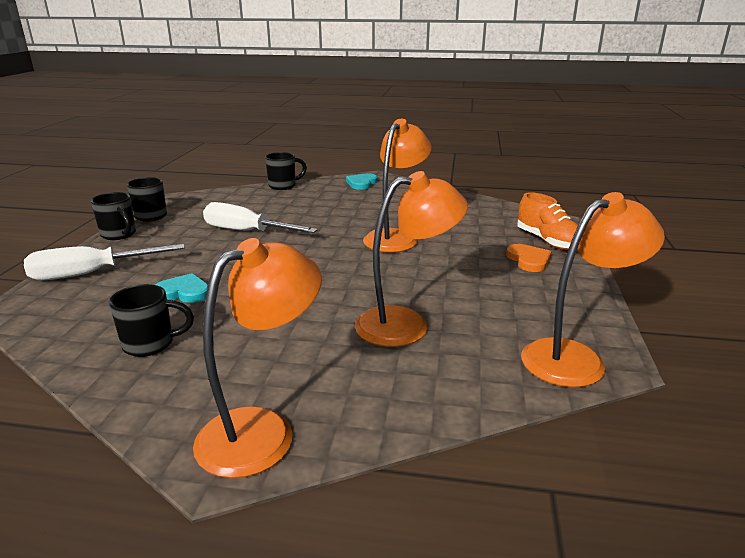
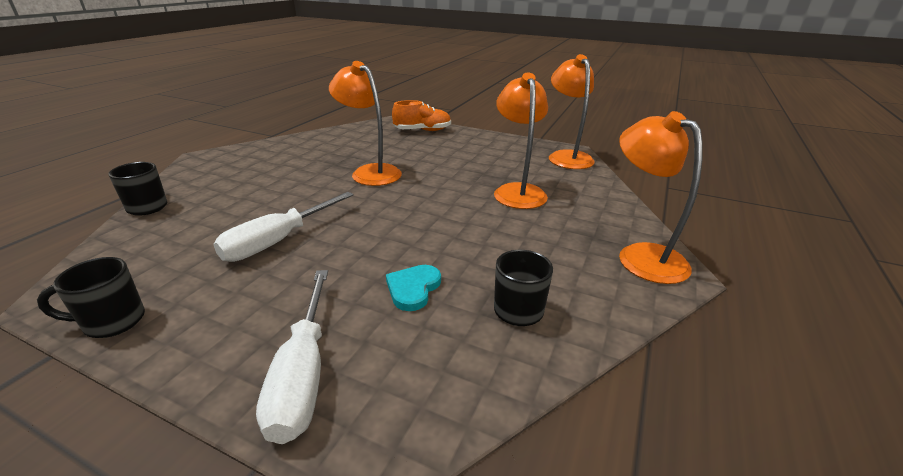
camera: 75 degrees left, 5 degrees up
(119, 235) = (164, 354): black mug -> none
(361, 183) = (213, 165): turquoise heart -> none
(528, 260) = (446, 141): orange heart -> none

